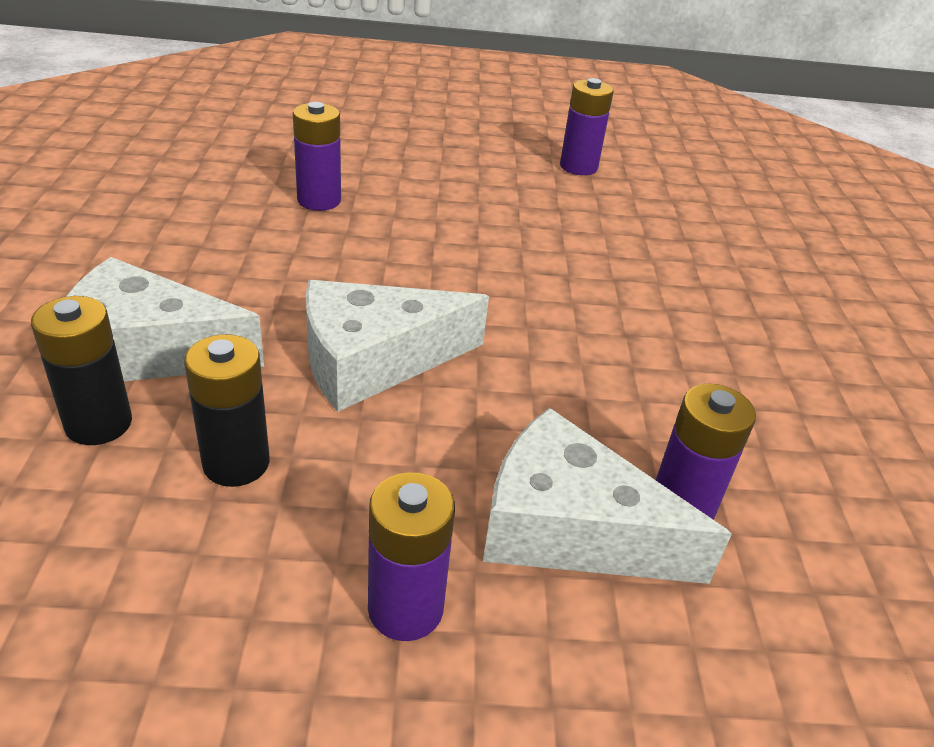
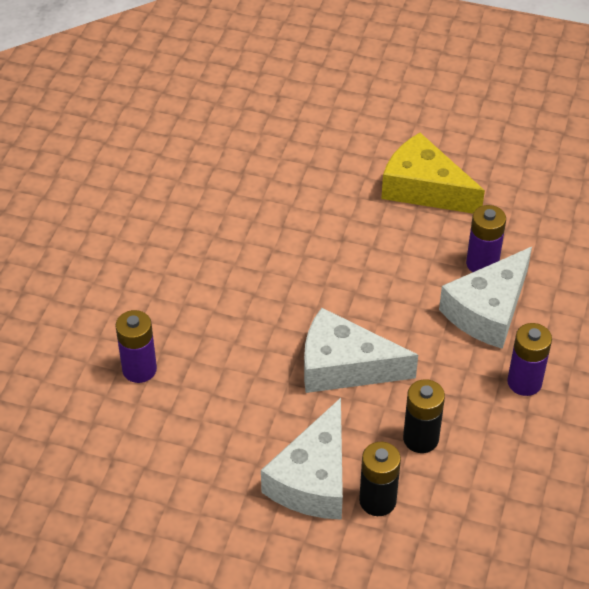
camera: 70 degrees left, 10 degrees up
(373, 360) = (344, 366): white cheese -> white cheese turned 105 degrees clockwise
(578, 167) = (124, 198): purple battery -> none
(802, 412) = (424, 188): none -> yellow cheese

